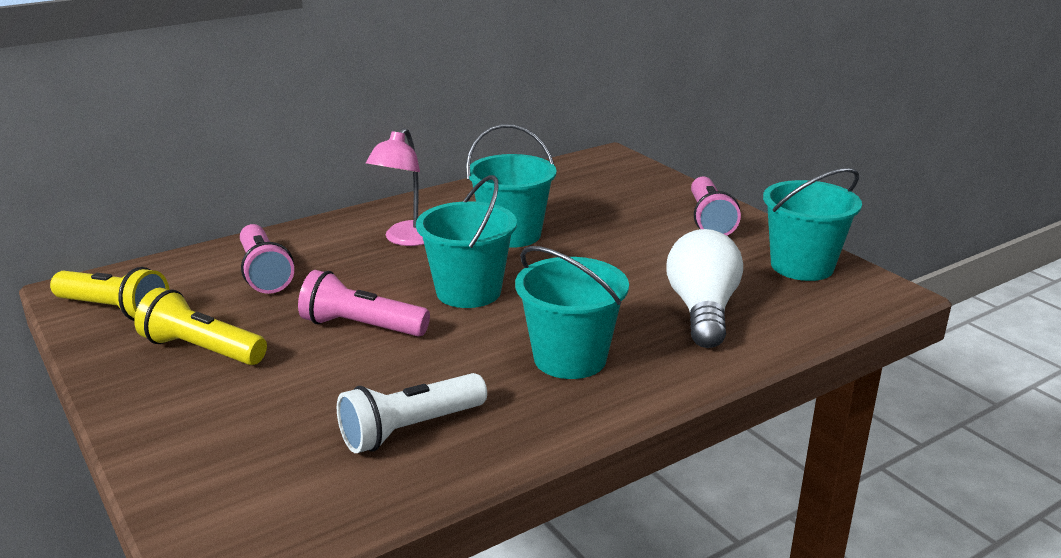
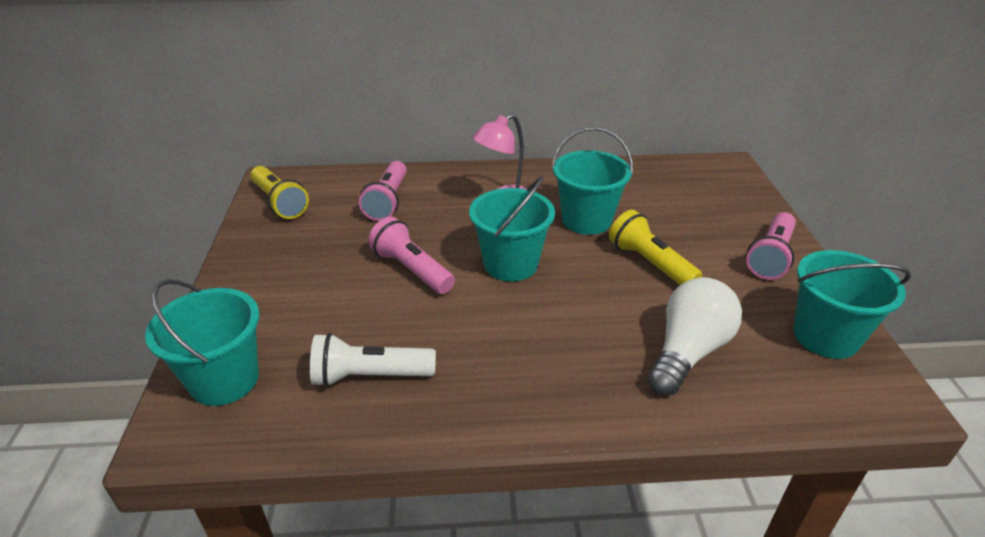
camera: 30 degrees right, 10 degrees up
(201, 349) = (301, 253): yellow flashlight -> yellow flashlight (650, 263)
(570, 358) = (536, 357): turquoise bucket -> turquoise bucket (224, 380)

